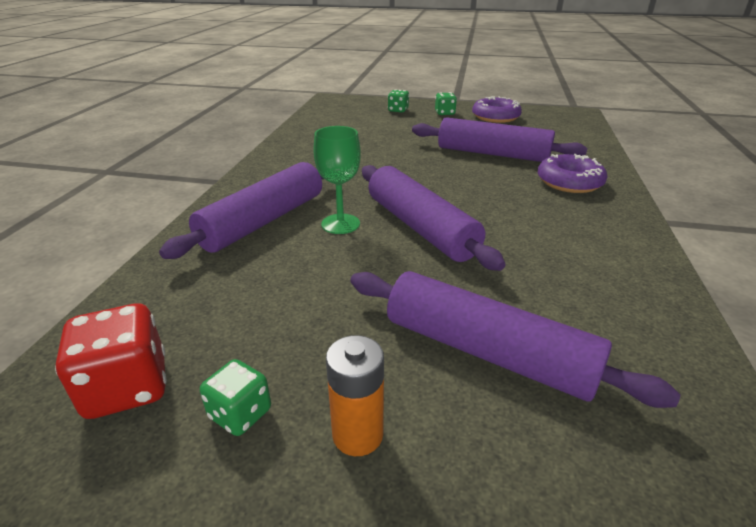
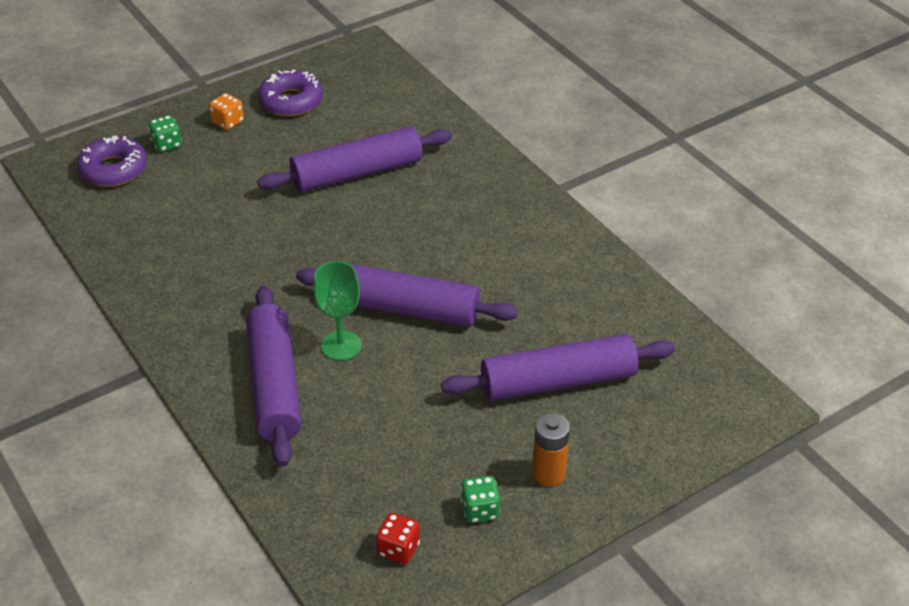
camera: 45 degrees left, 10 degrees up
(127, 387) = (398, 549): red dice -> red dice, size x0.60
(444, 113) = (228, 122): green dice -> orange dice
(569, 182) = (459, 179): purple donut -> purple donut (113, 169)

